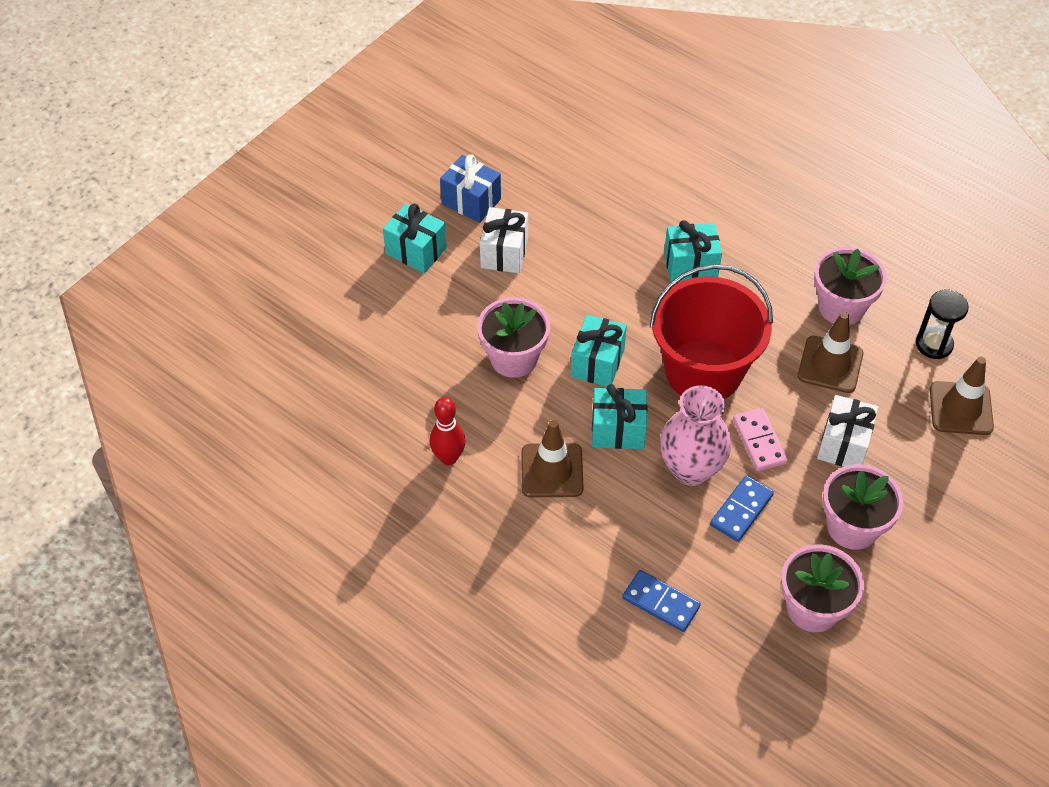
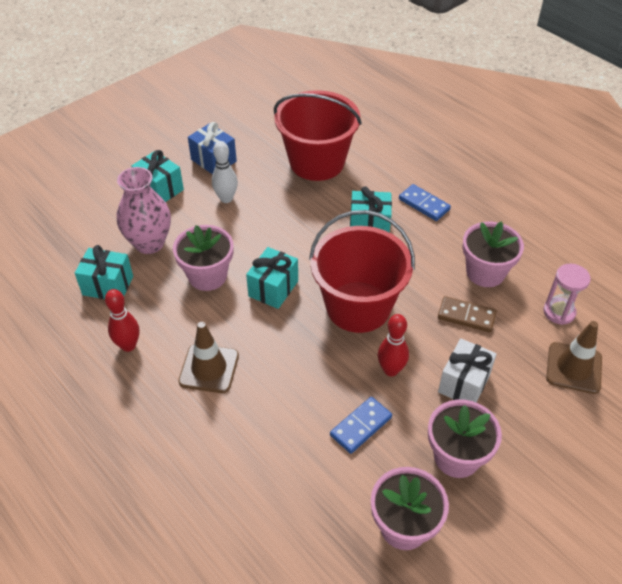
camera: 10 degrees right, 5 degrees down
(504, 253) = (226, 198): white gift -> white bowling pin
(603, 186) = (317, 162): none -> red bucket
(618, 430) = (274, 343): turquoise gift -> turquoise gift (108, 286)
(660, 602) = (267, 498): blue domino -> blue domino (424, 204)
(691, 469) = (326, 384): pink vase -> pink vase (149, 243)
(759, 441) = (391, 370): pink domino -> red bowling pin
(830, 365) = (466, 316): brown traffic cone -> brown domino
(934, 344) = (559, 312): black hourglass -> pink hourglass

